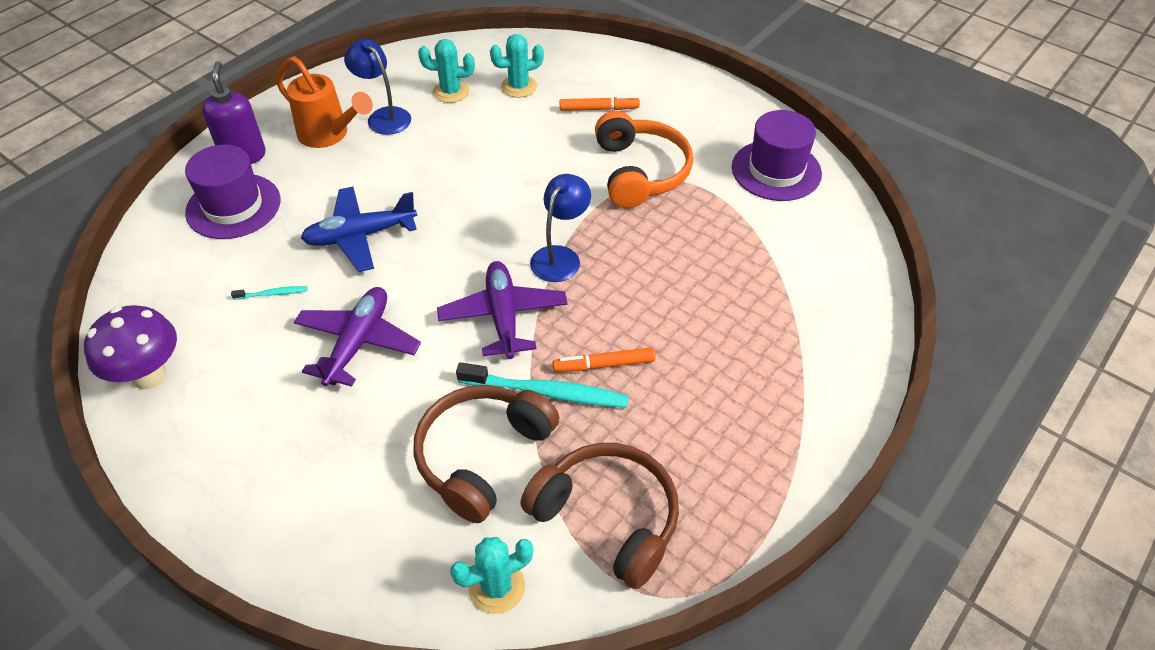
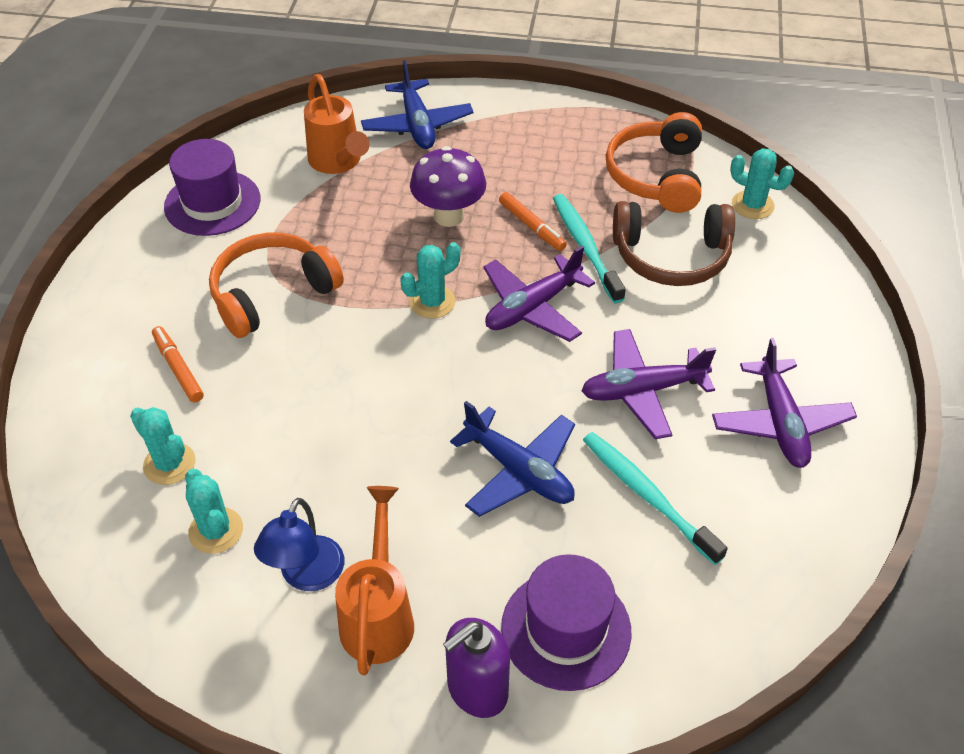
camera: 120 degrees left, 0 degrees up
(149, 375) = (813, 527): purple mushroom -> purple mushroom (449, 216)
(243, 417) = (780, 422): none -> purple plane
(272, 294) = (647, 496): turquoise toothbrush -> turquoise toothbrush, size x2.18
(560, 256) = (432, 302): blue lamp -> turquoise cactus
(607, 518) = (656, 176): brown headphones -> orange headphones
(788, 263) = (338, 163): none -> orange watering can
(819, 344) = (417, 125): none -> blue plane

